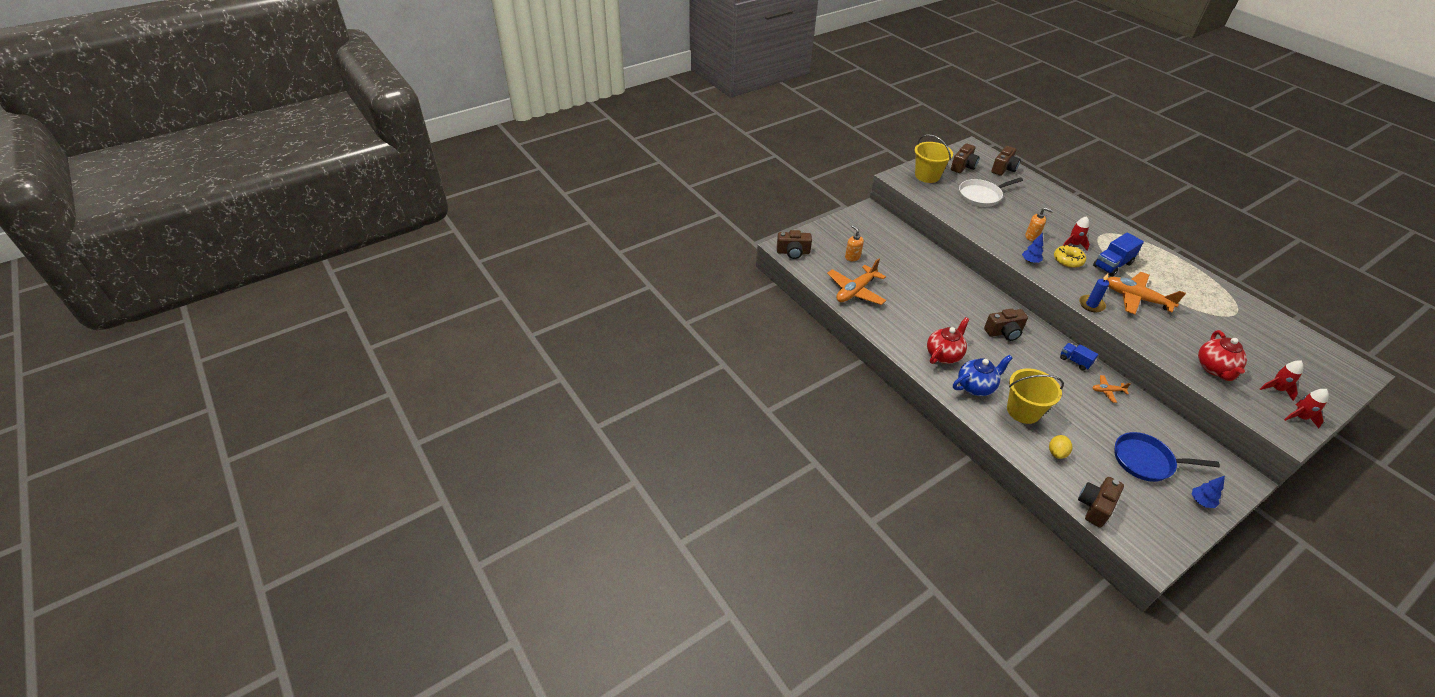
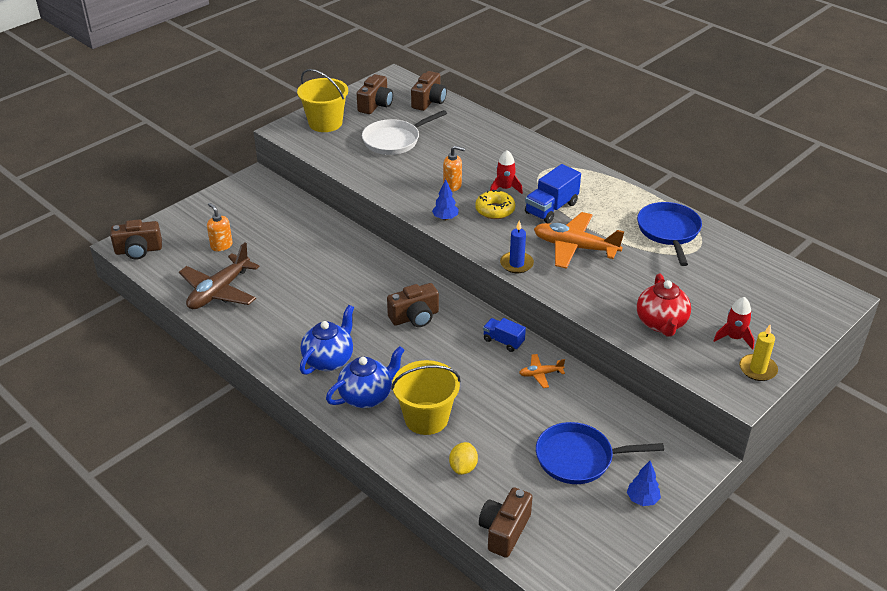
camera: 10 degrees left, 5 degrees down
(855, 291) = (219, 291): orange plane -> brown plane
(944, 355) = (329, 360): red teapot -> blue teapot
(1209, 296) = (668, 231): none -> blue pan
(1299, 417) = (757, 369): red rocket -> yellow candle

